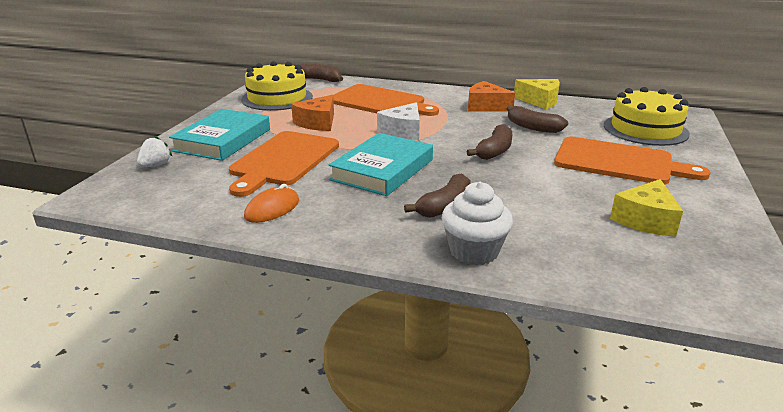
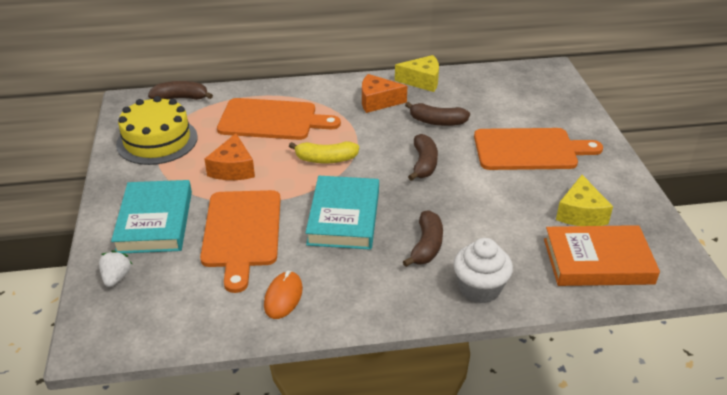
camera: 25 degrees left, 10 degrees up
(403, 132) = (326, 159): white cheese -> yellow banana
(639, 264) = (598, 261): none -> orange book
(645, 129) = (529, 100): yellow cake -> none

